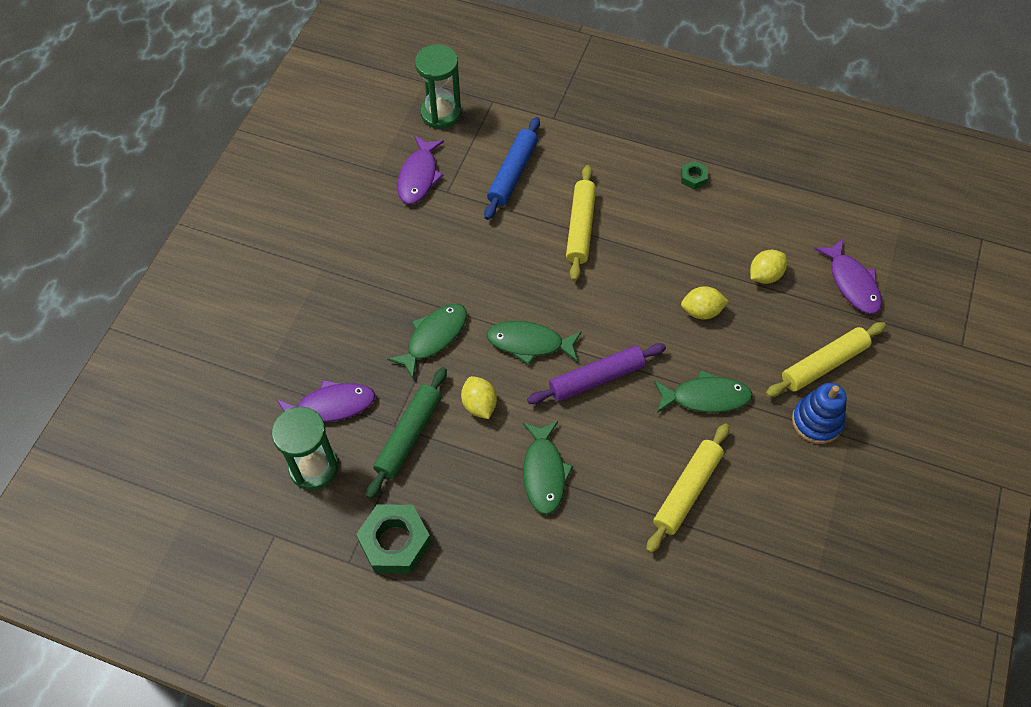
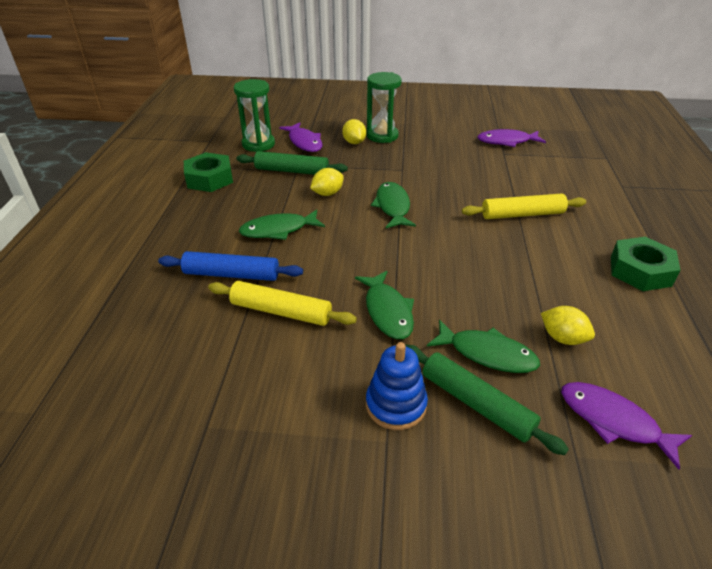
camera: 75 degrees right, 20 degrees down
(434, 337) = (375, 168): green fish -> green fish (487, 354)
(441, 113) = (571, 140): green hourglass -> green hourglass (382, 136)
(512, 173) = (546, 176): blue rolling pin -> blue rolling pin (231, 274)
(596, 379) = (376, 243): purple rolling pin -> none
(693, 178) = (640, 271): green nut -> green nut, size x2.05
(701, 311) = (484, 296): yellow lemon -> yellow lemon (354, 142)
(823, 364) = (476, 404): yellow rolling pin -> green rolling pin
(852, 283) = (613, 421): purple fish -> purple fish turned 75 degrees clockwise

